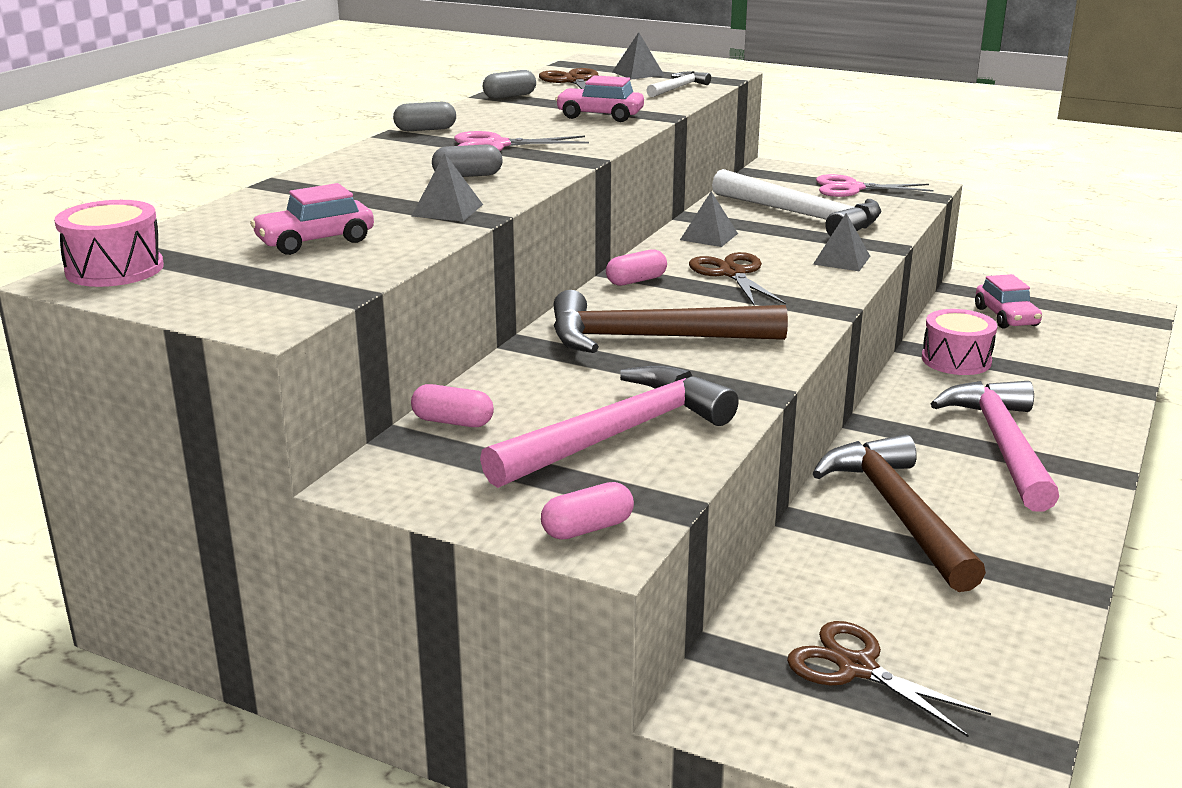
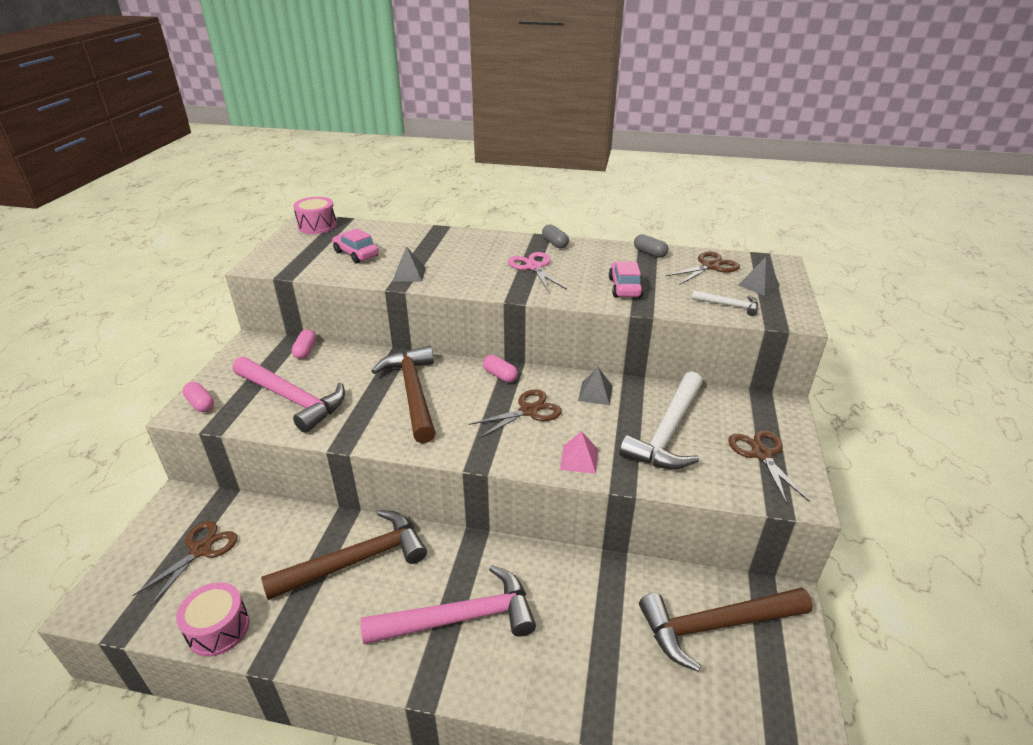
camera: 75 degrees right, 10 degrees up
(467, 176) = (471, 269): grey capsule -> none
(841, 260) = (579, 459): grey pyramid -> pink pyramid
(852, 188) = (761, 454): pink scissors -> brown scissors
(956, 360) = (601, 588): pink drum -> pink drum (218, 629)
(1006, 317) = (716, 626): pink car -> brown hammer

